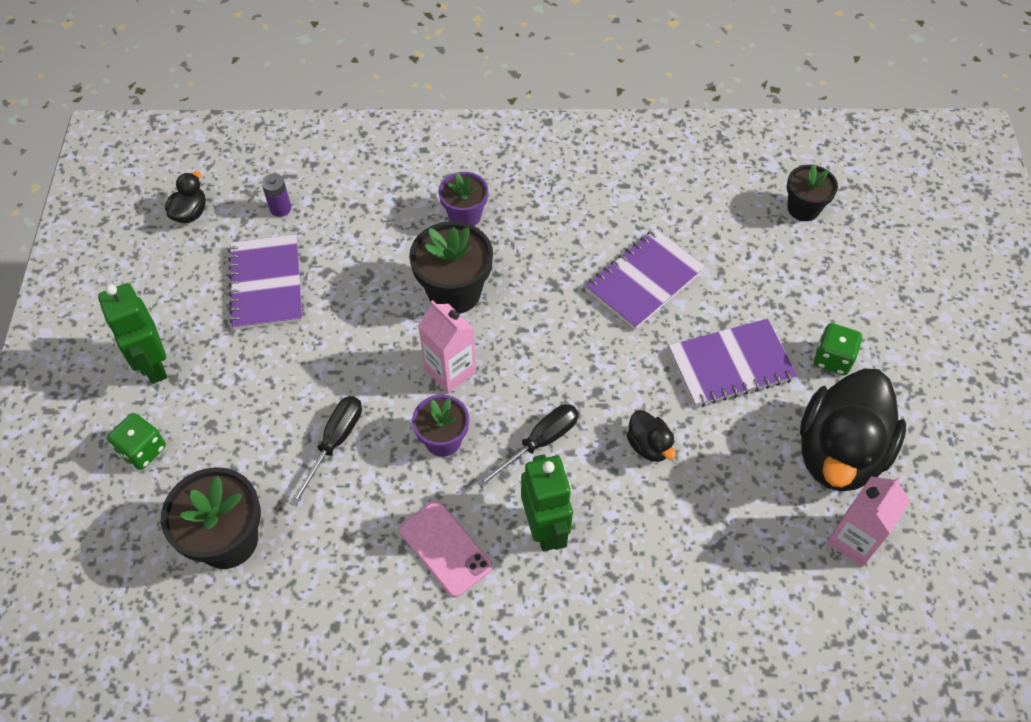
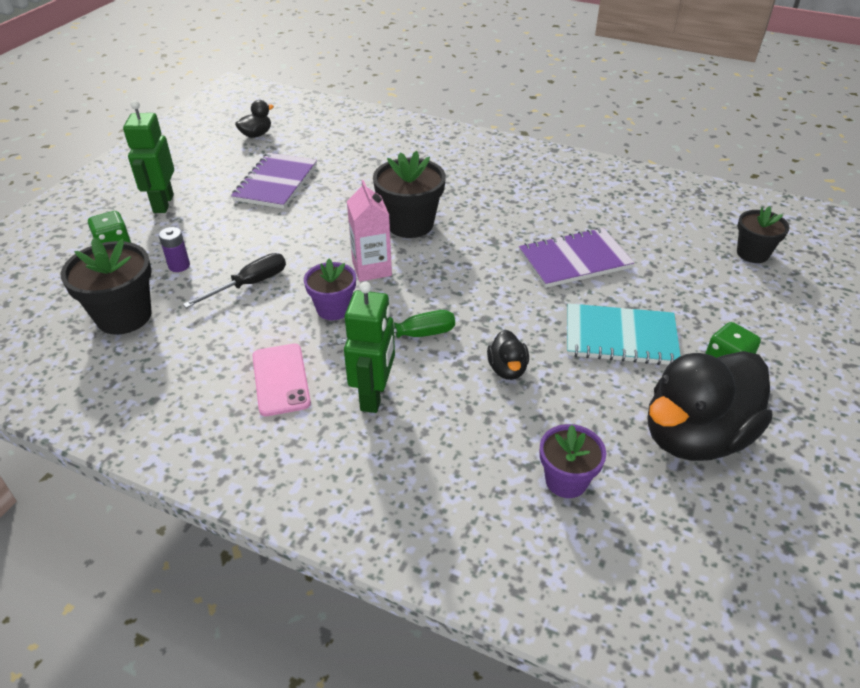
camera: 25 degrees right, 15 degrees down
(280, 208) = (318, 147): purple battery -> purple battery (179, 266)
(465, 215) = (451, 184): purple flower pot -> purple flower pot (566, 480)
(539, 442) = (411, 336): black screwdriver -> green screwdriver
(731, 365) = (620, 337): purple notebook -> turquoise notebook
(853, 540) = (673, 512): pink carton -> none

